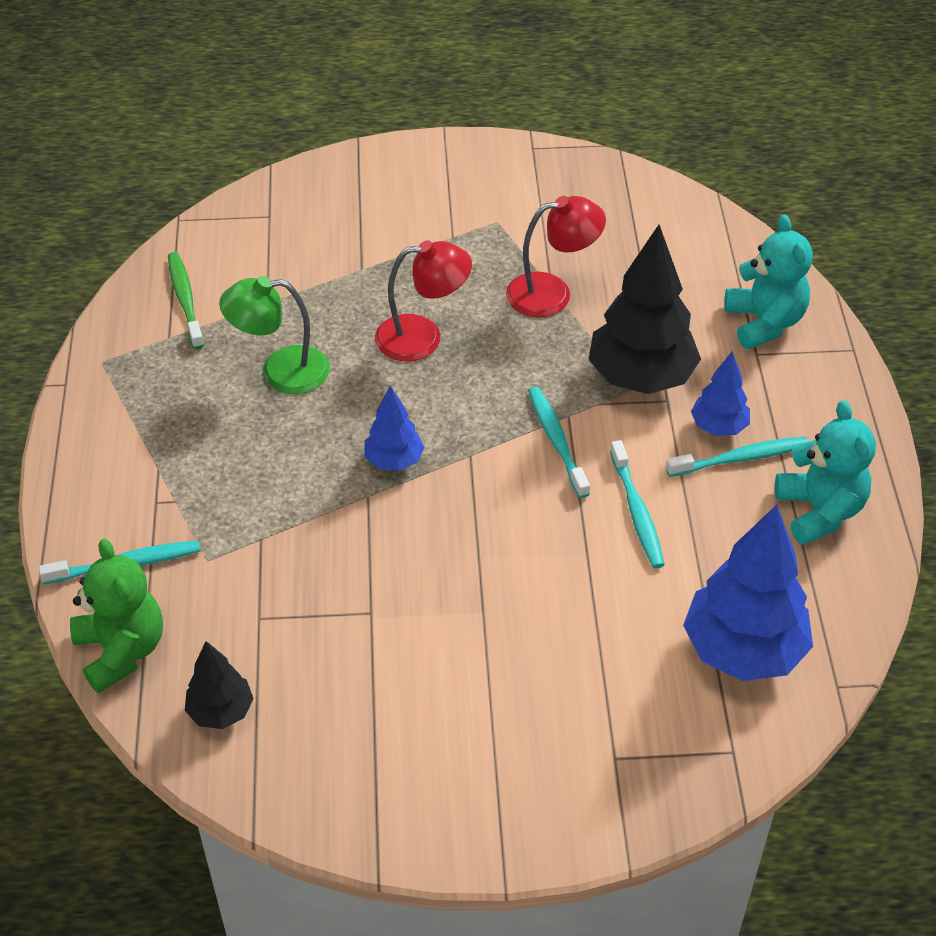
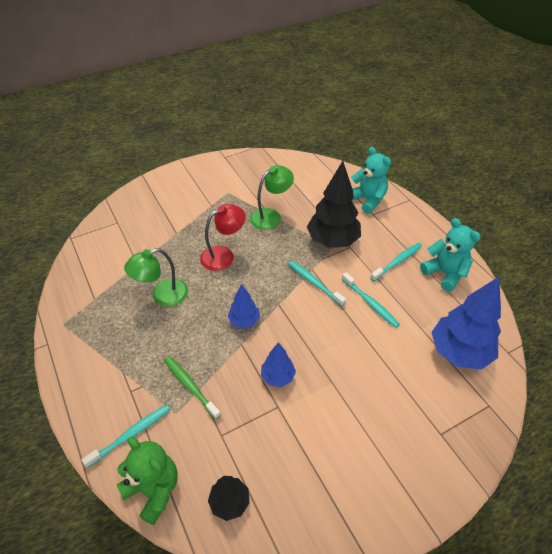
camera: 25 degrees left, 0 degrees up
(185, 300) = (94, 276): green toothbrush -> green toothbrush (190, 386)
(552, 293) = (271, 216): red lamp -> green lamp
(718, 427) = (379, 251): blue tree -> blue tree (278, 377)

